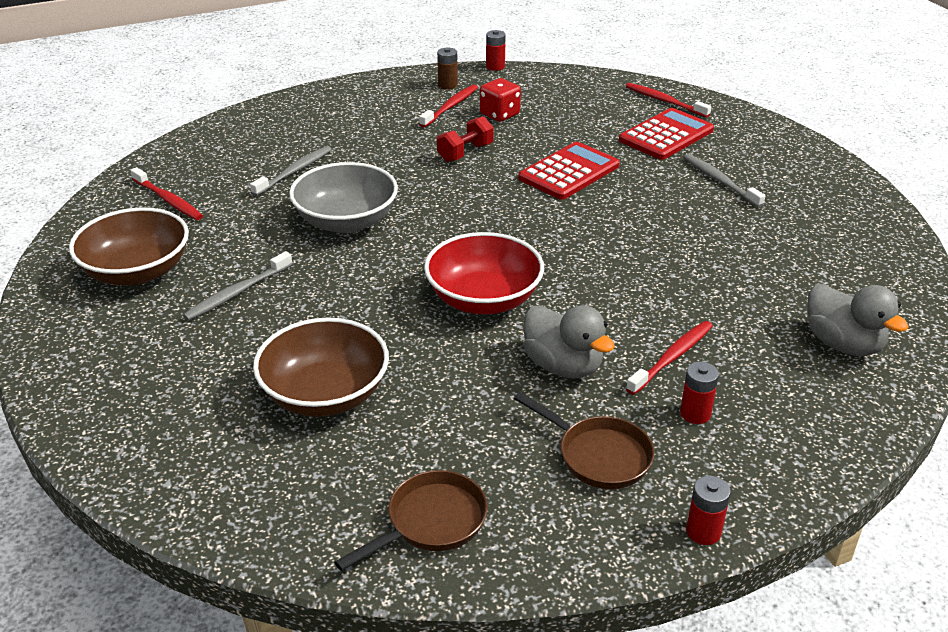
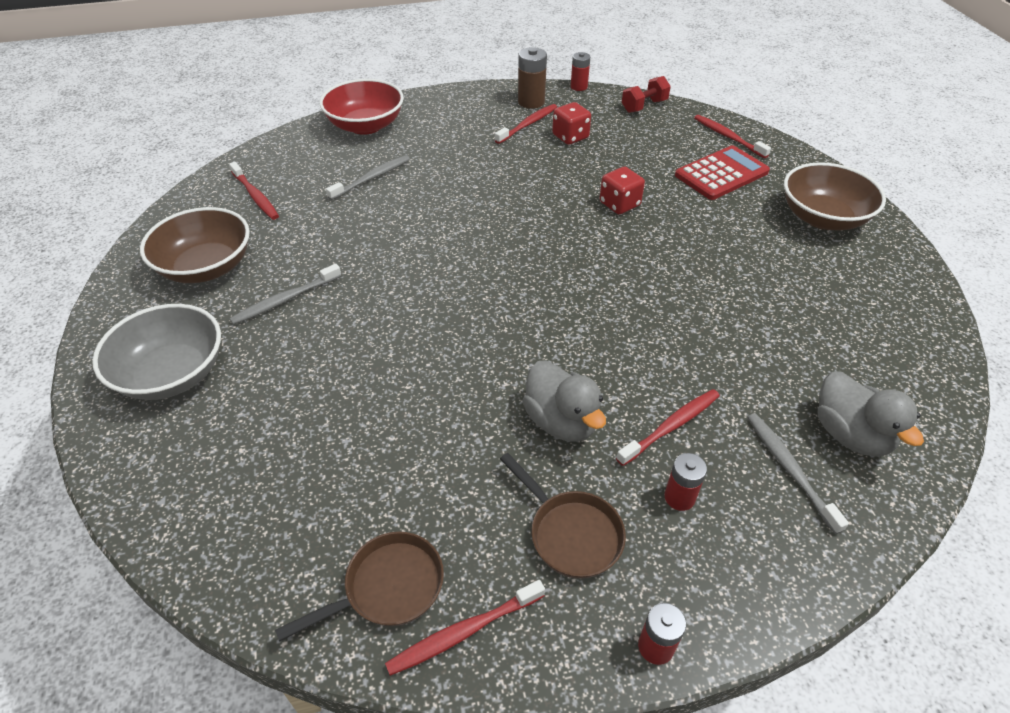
camera: 10 degrees right, 10 degrees up
(325, 394) = (330, 422): brown bowl -> brown bowl (822, 218)
(346, 221) = (402, 235): grey bowl -> grey bowl (172, 374)
(447, 85) = (531, 102): brown battery -> brown battery, size x1.52
(465, 153) = (529, 174): red dumbbell -> red dumbbell (644, 106)
(484, 299) = (505, 335): red bowl -> red bowl (365, 126)
(517, 547) = (463, 632): none -> red toothbrush
(569, 172) = (619, 204): red calculator -> red dice
(719, 181) = (762, 229): grey toothbrush -> grey toothbrush (789, 469)

